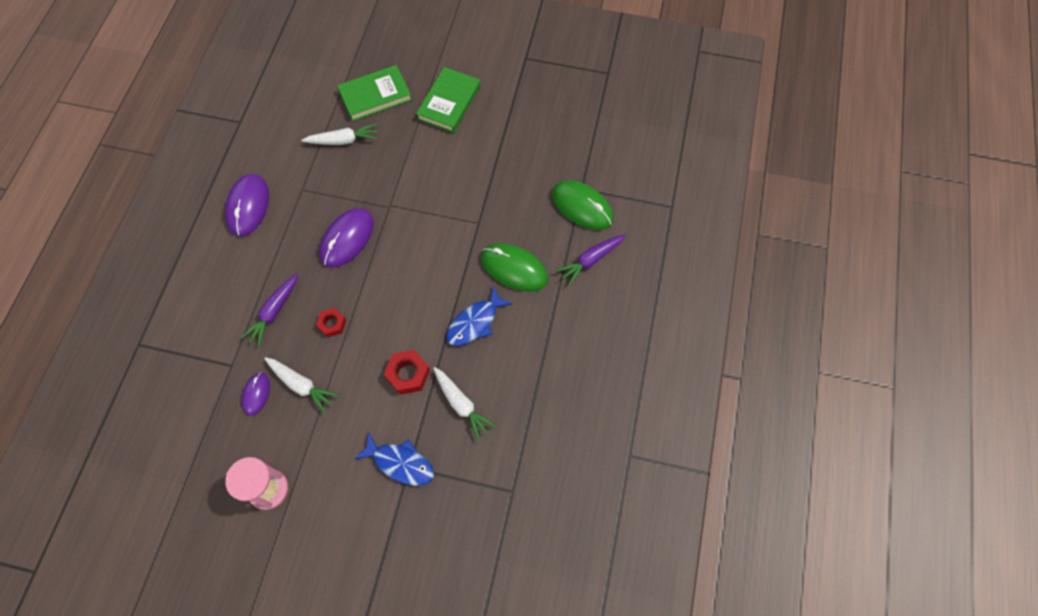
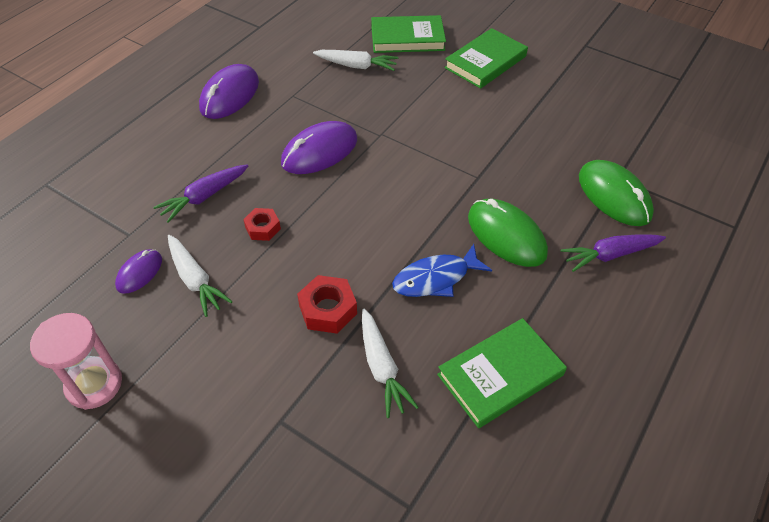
camera: 20 degrees right, 15 degrees down
(400, 463) = (272, 412): blue fish -> none
(541, 381) = (500, 375): none -> green book

